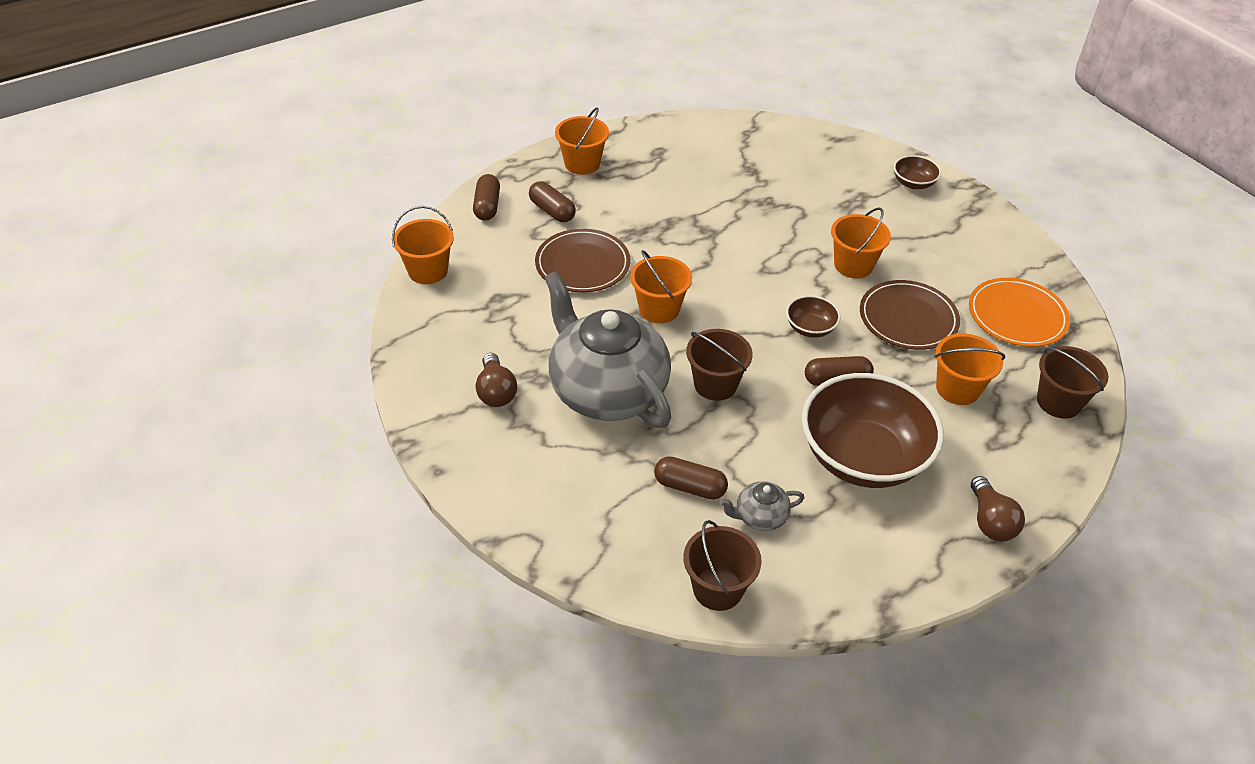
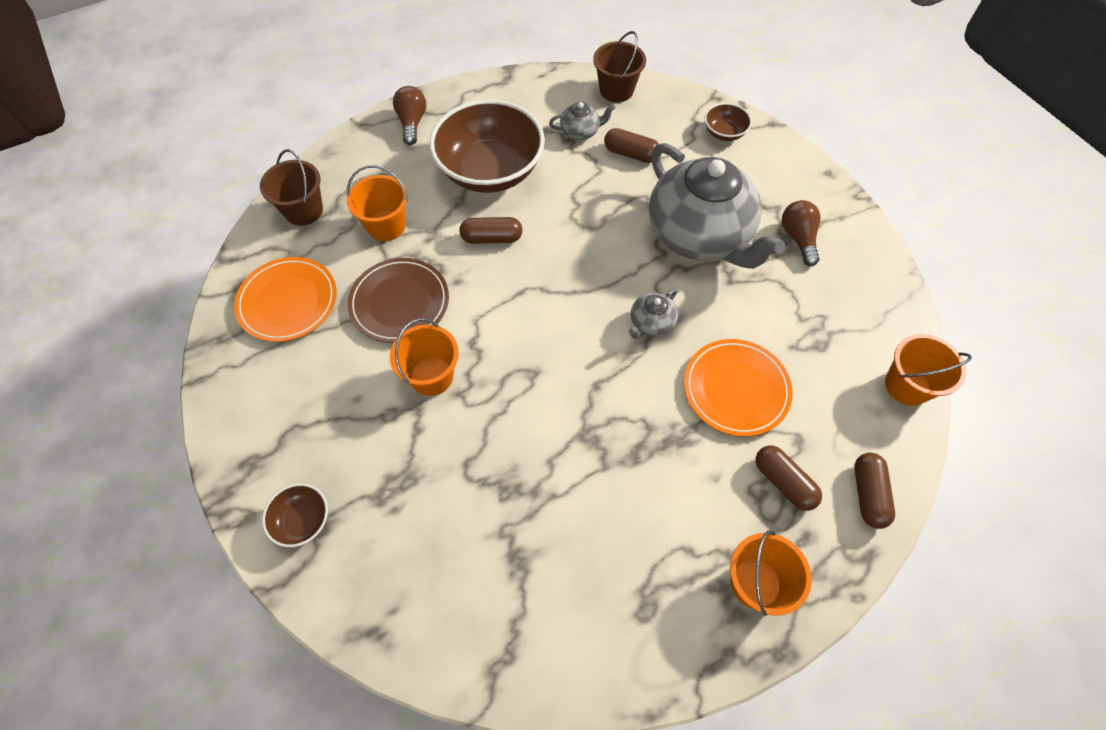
camera: 175 degrees left, 15 degrees up
(582, 264) = (736, 389): brown plate -> orange plate
(659, 309) = (651, 324): orange bucket -> grey teapot
(715, 384) = (602, 238): brown bucket -> none
(810, 328) = (501, 294): brown bowl -> brown bowl (724, 133)

